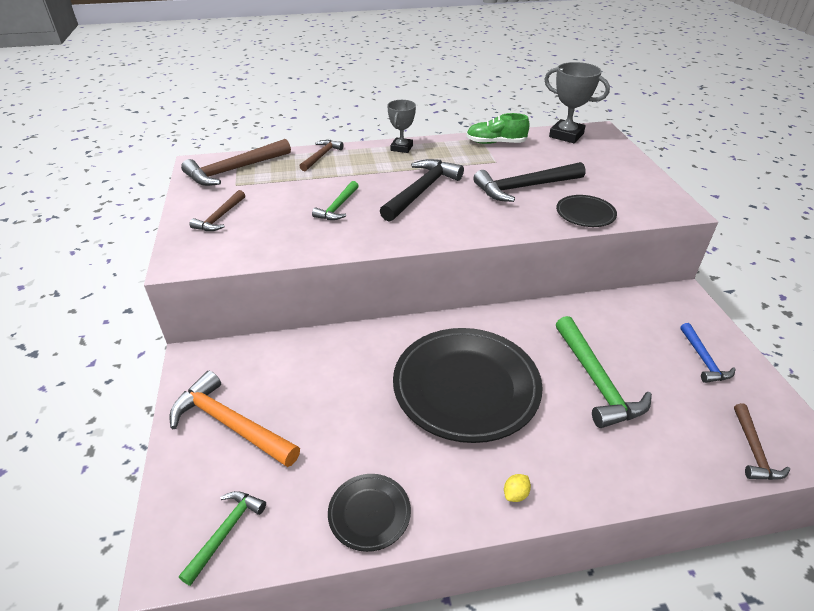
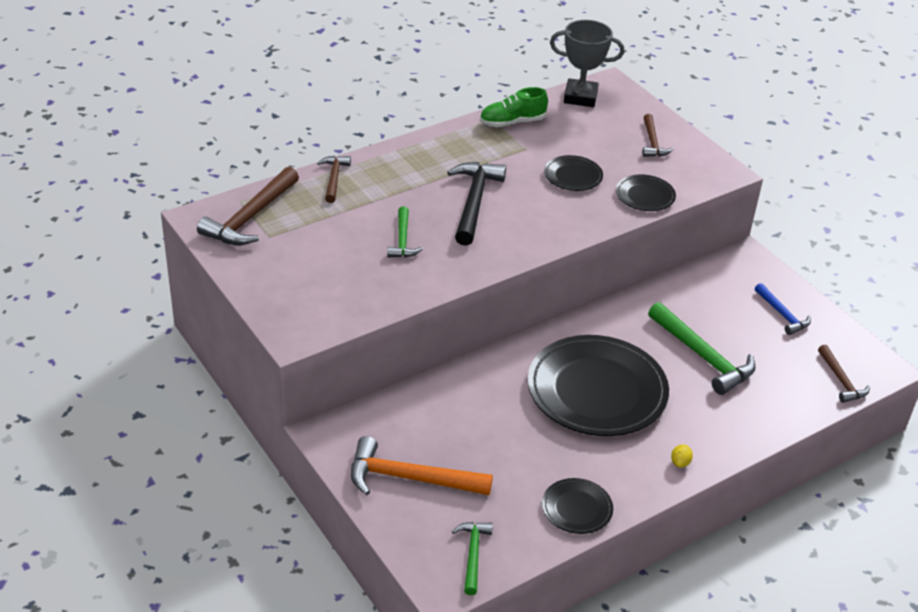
camera: 25 degrees left, 0 degrees up
(220, 217) = (289, 279): brown hammer -> brown hammer (652, 142)
(401, 148) = (415, 149): grey trophy -> none
(524, 187) = (573, 176): black hammer -> black plate

